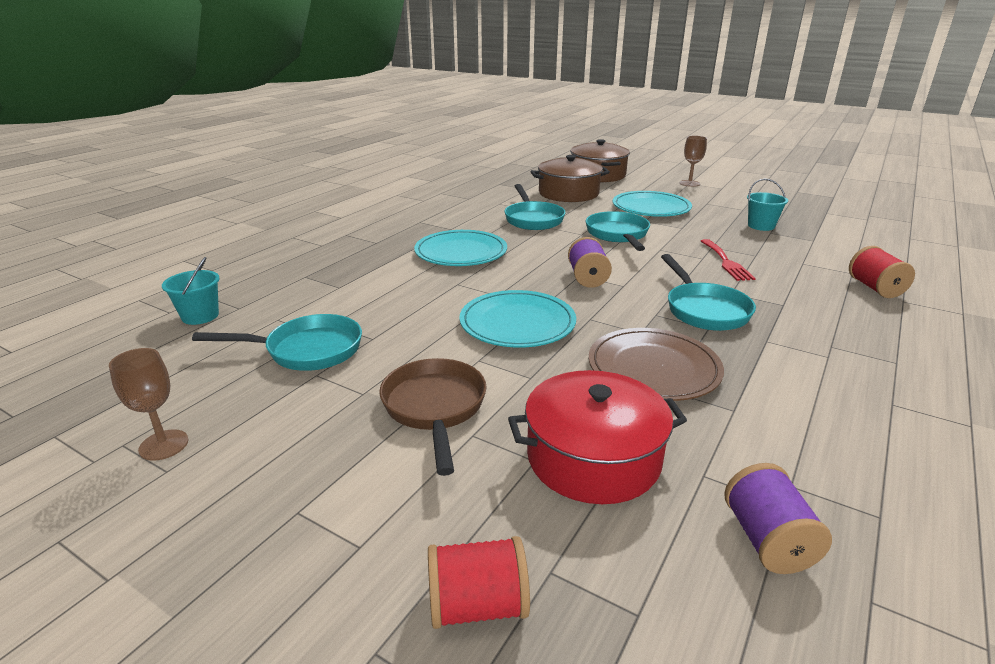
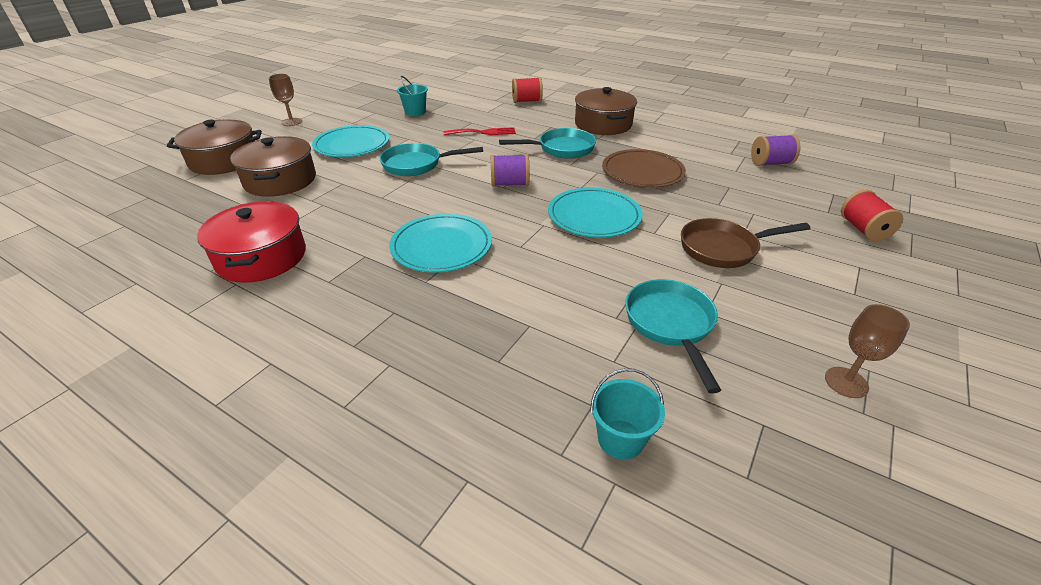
camera: 90 degrees left, 10 degrees up
(533, 219) = (356, 203): turquoise pan -> none
(593, 458) = (741, 196): red pot -> red pot (261, 257)
(831, 348) = (603, 124): none -> brown pot

